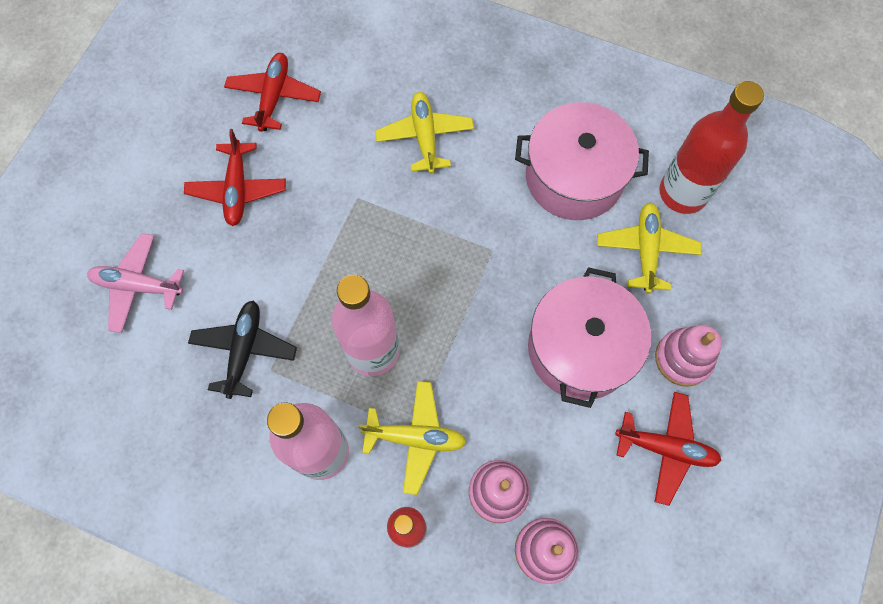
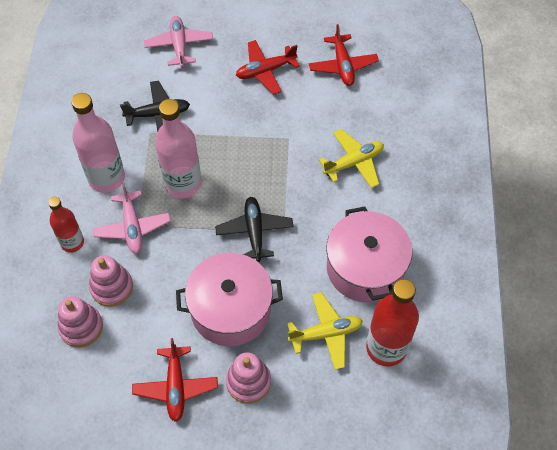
camera: 70 degrees right, 10 degrees down
(274, 96) = (342, 66): red plane -> red plane turned 90 degrees clockwise
(415, 438) = (132, 227): yellow plane -> pink plane
(479, 284) = (254, 231): none -> black plane

